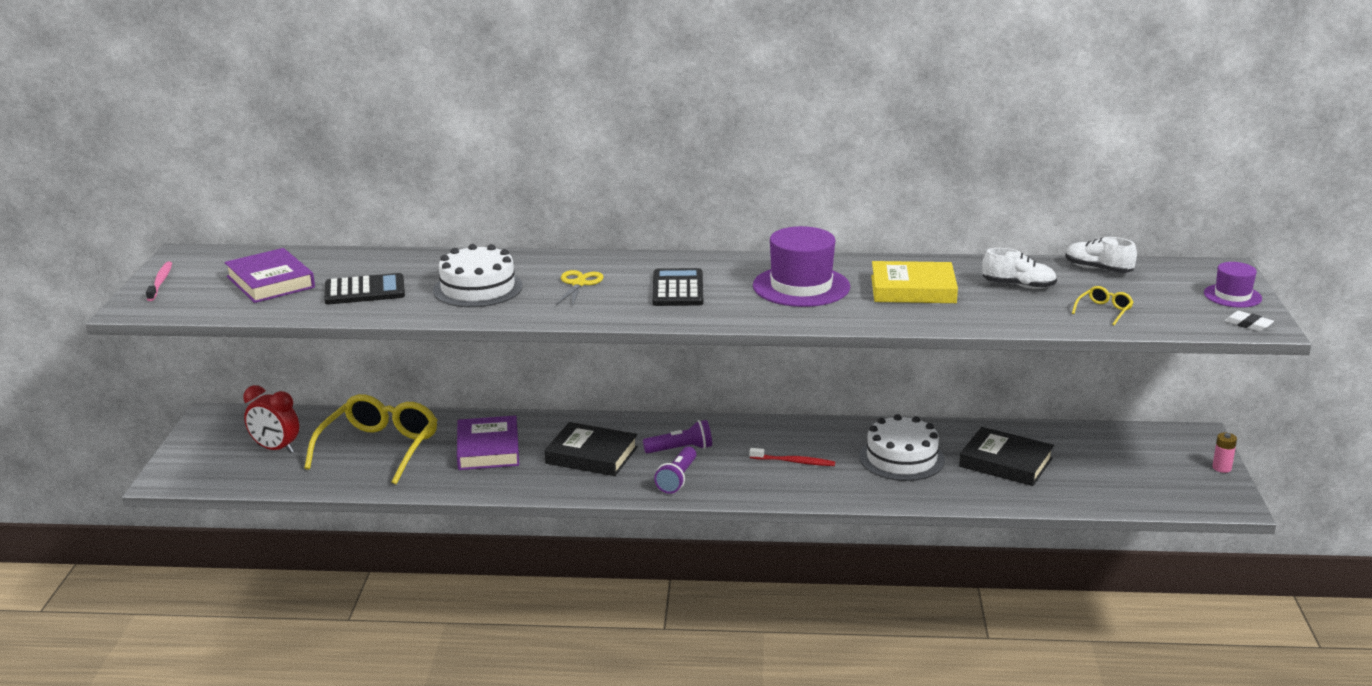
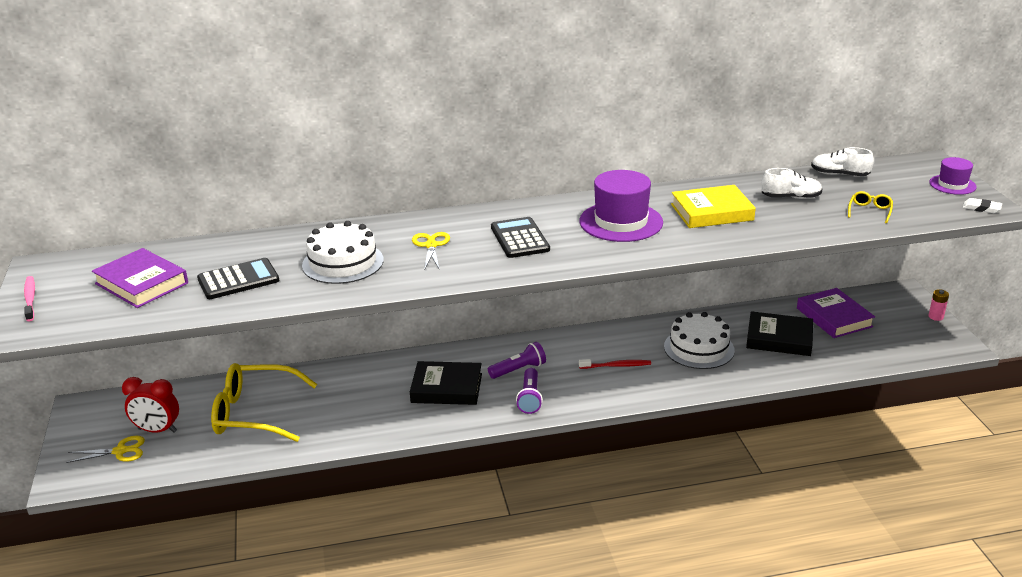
camera: 15 degrees left, 5 degrees up
(231, 462) = (120, 451): none -> yellow scissors
(379, 448) = (255, 413): yellow glasses -> yellow glasses turned 90 degrees counterclockwise
(488, 449) = (353, 397): purple book -> purple book (834, 317)

